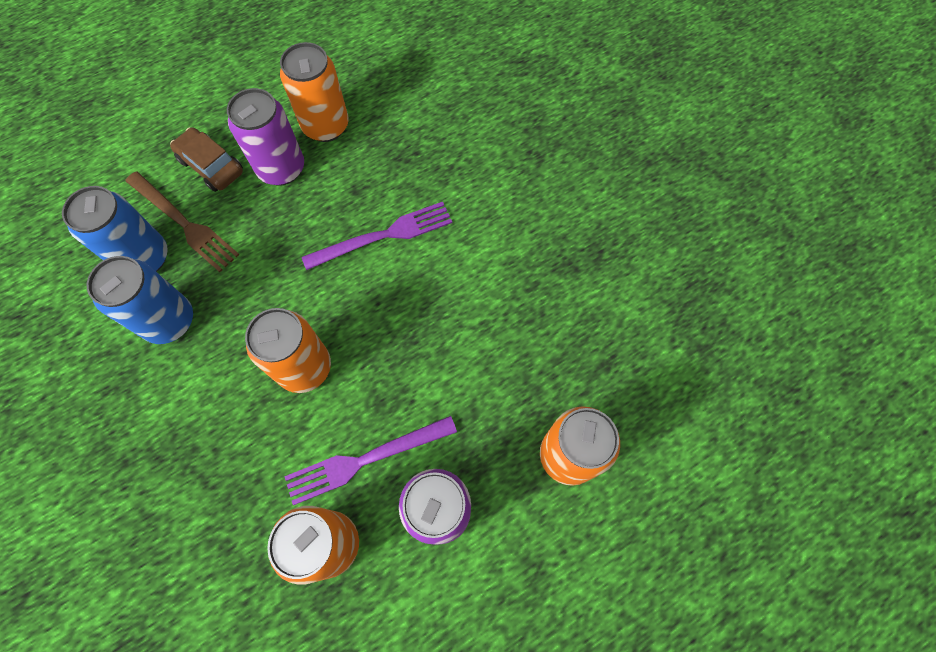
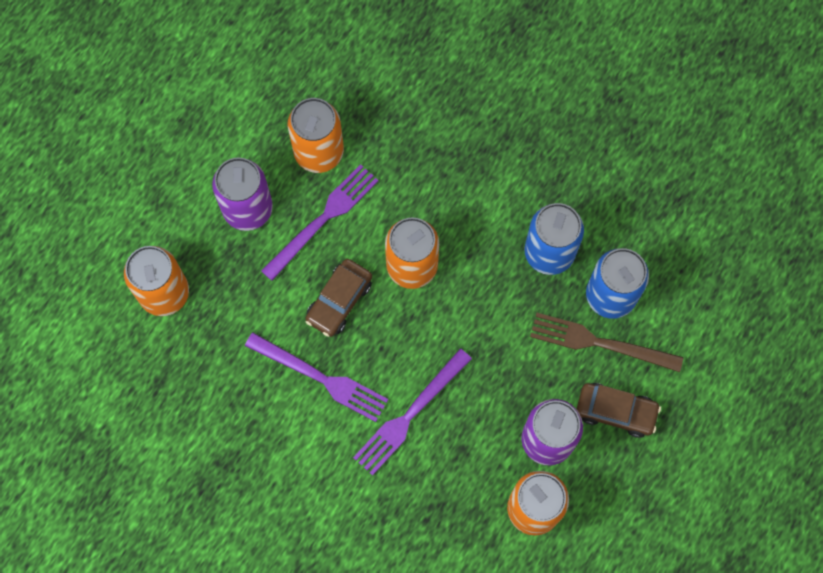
camera: 155 degrees right, 5 degrees up
(393, 365) = (339, 301): none -> brown car
(447, 301) = (321, 378): none -> purple fork

